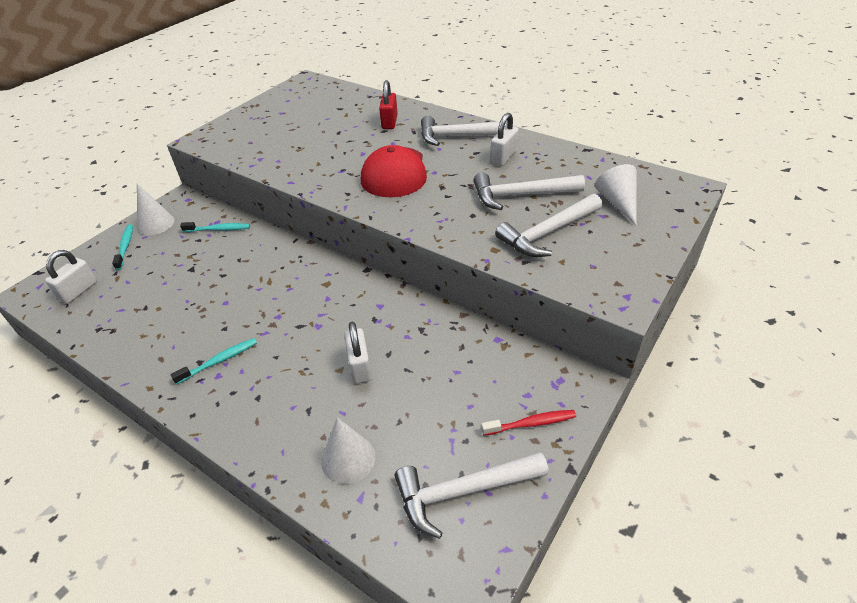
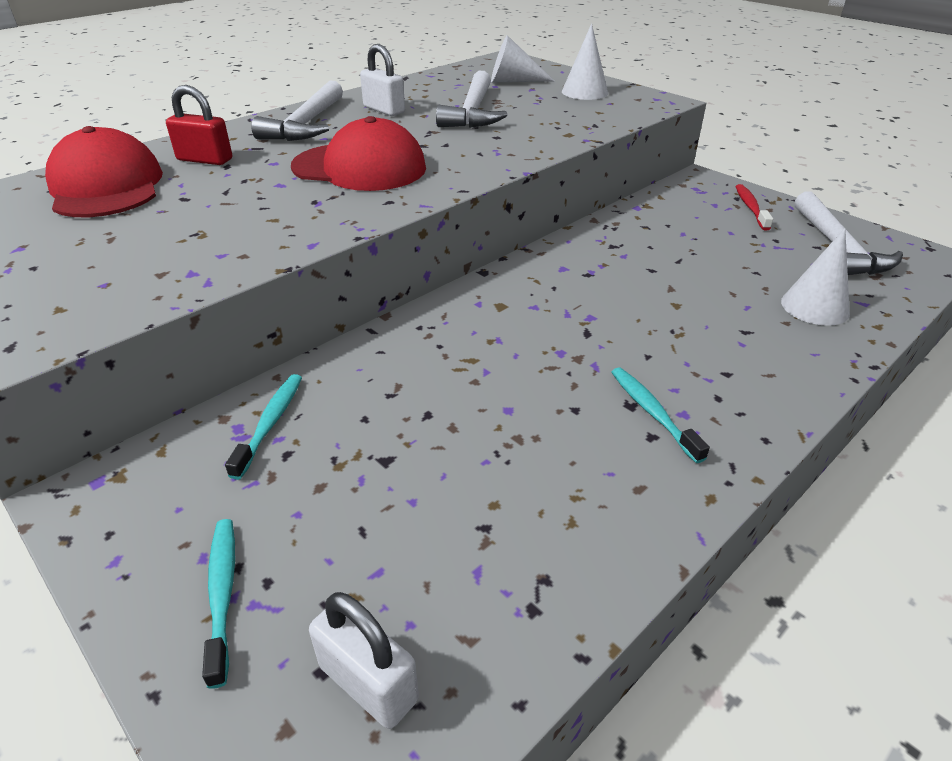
camera: 80 degrees left, 5 degrees down
(125, 246) = (222, 594): turquoise toothbrush -> turquoise toothbrush turned 75 degrees clockwise
(156, 224) = (161, 537): white cone -> white cone (584, 92)
(347, 109) = (106, 186): none -> red cap
(360, 366) = (672, 289): white padlock -> none
(548, 233) = (550, 110): white hammer -> none

